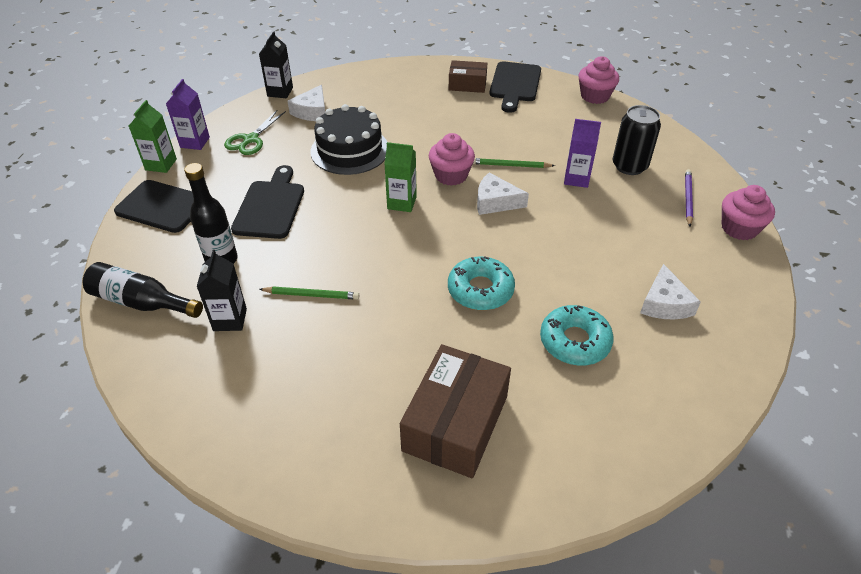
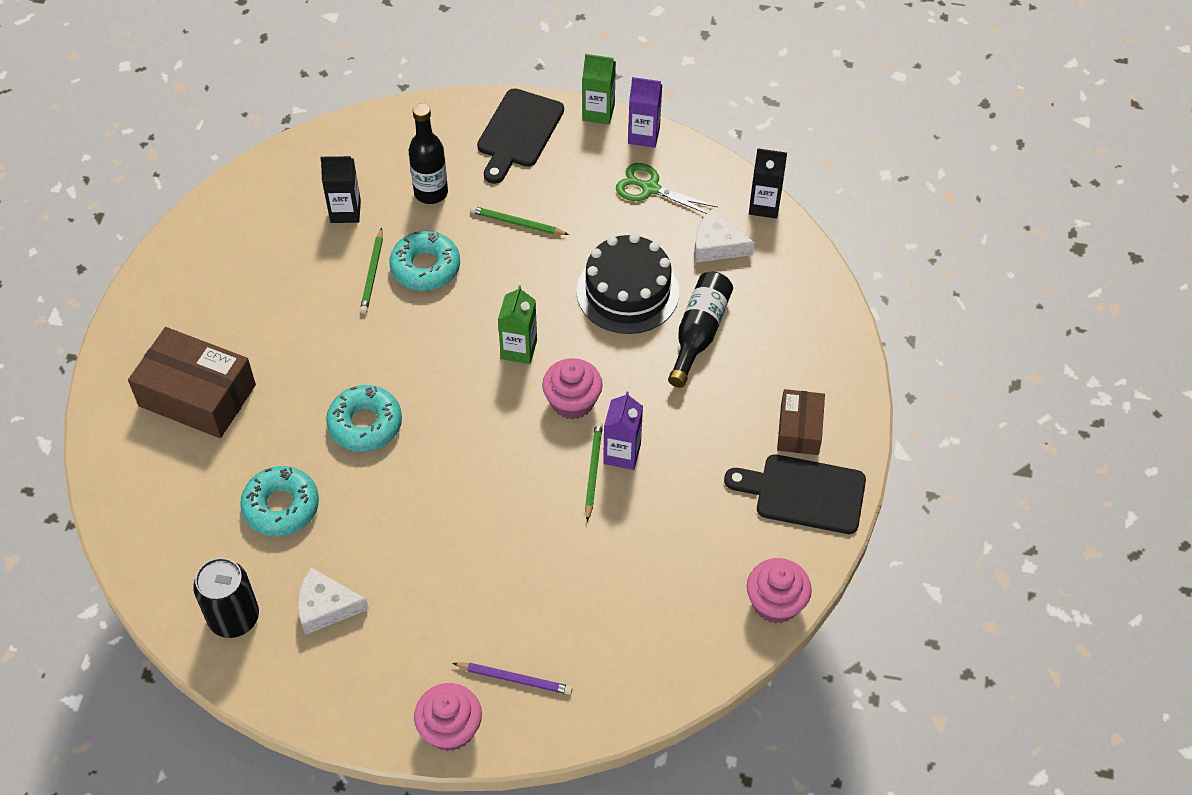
camera: 90 degrees right, 10 degrees up
(141, 302) = (376, 140): black bottle -> black bottle (699, 333)
(270, 206) = (517, 223): black cutting board -> green pencil
(309, 260) = (425, 267): none -> turquoise donut
(495, 202) = (517, 448): white cheese -> none
(576, 179) = (562, 547): purple carton -> purple carton (622, 454)
(629, 166) = (590, 619): black can -> black can (234, 617)

